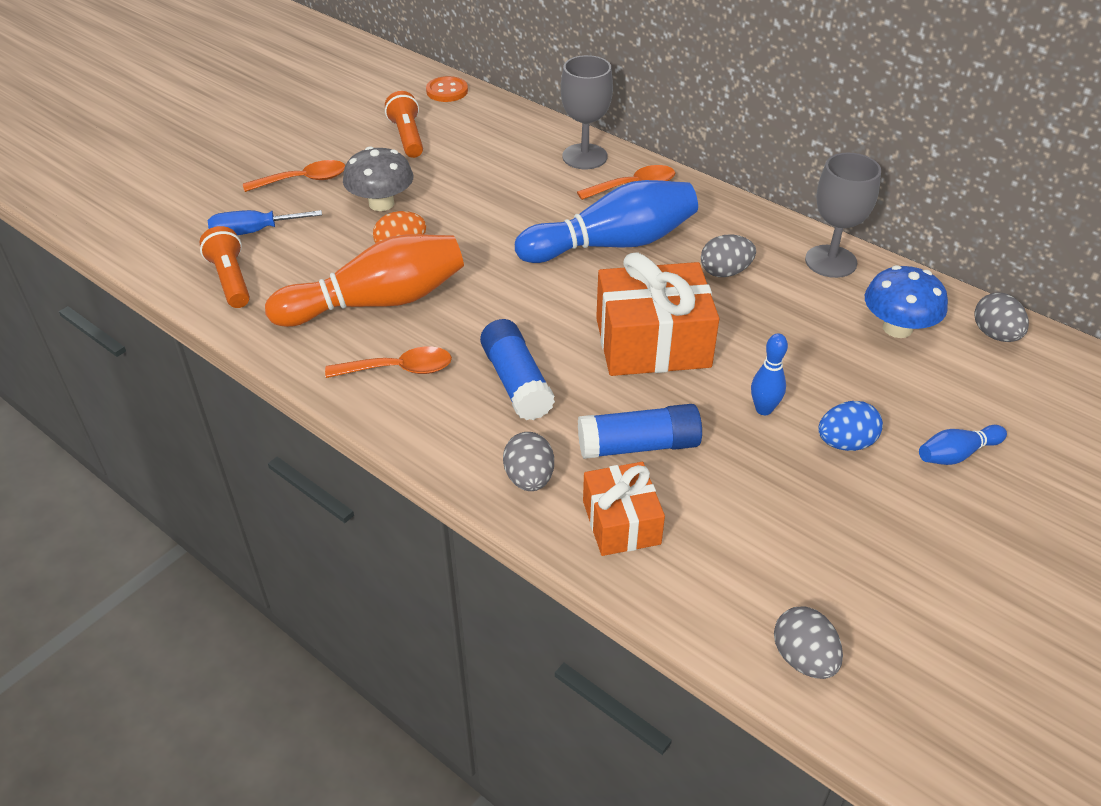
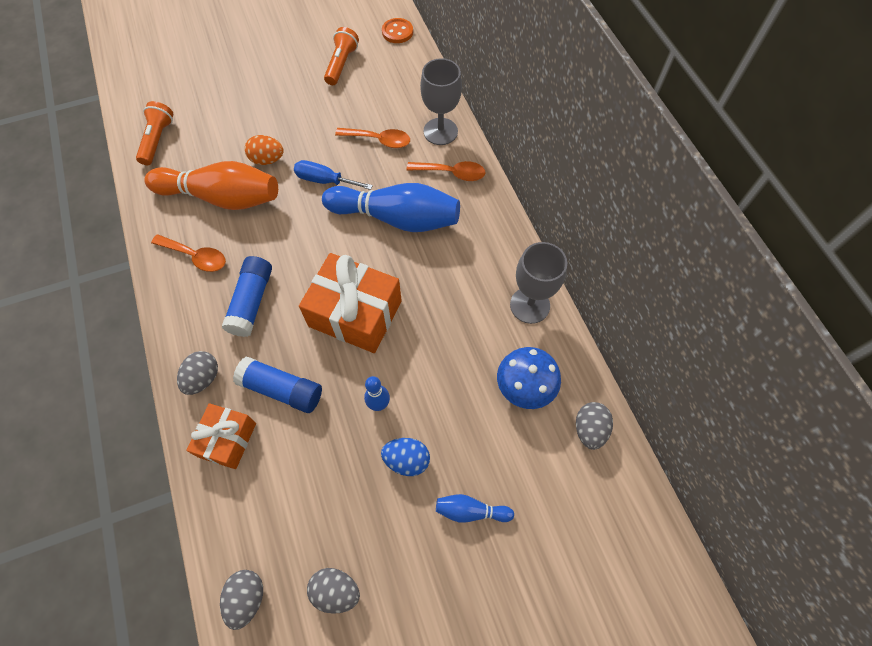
camera: 30 degrees right, 20 degrees up
(253, 232) = (196, 106): blue screwdriver -> blue screwdriver (325, 180)
(303, 180) = (253, 75): orange spoon -> orange spoon (378, 140)
(381, 203) = (283, 116): grey mushroom -> none
(725, 272) = (449, 278): grey egg -> grey egg (336, 591)

